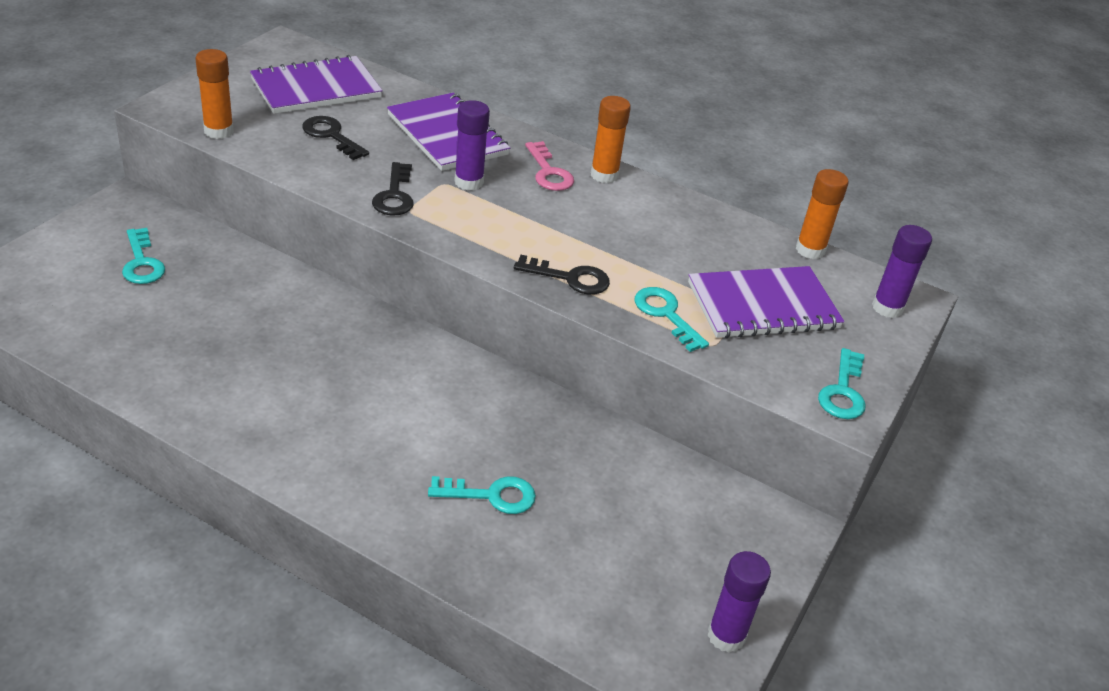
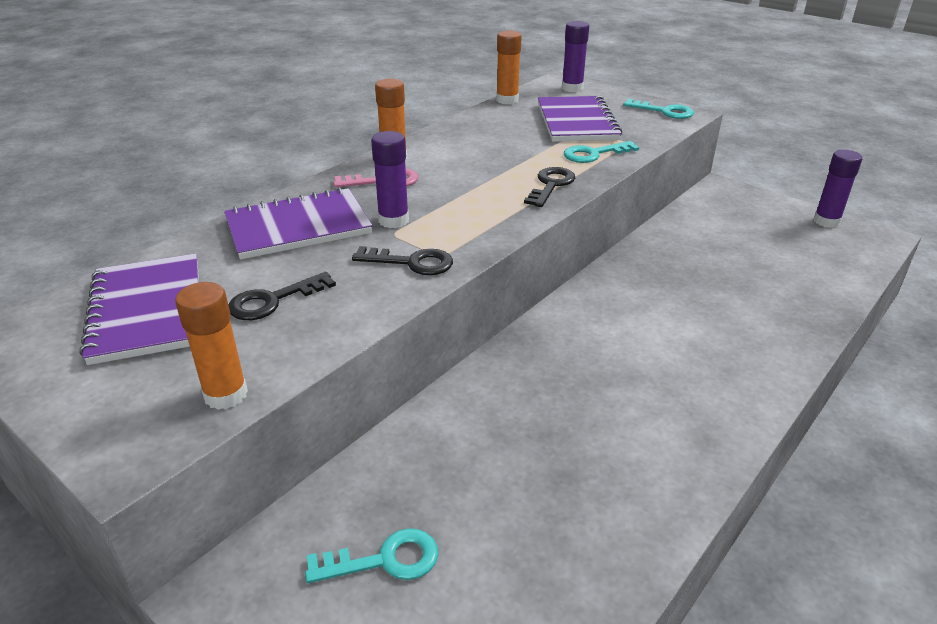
camera: 75 degrees left, 5 degrees down
(491, 495) = (736, 299): turquoise key -> none

